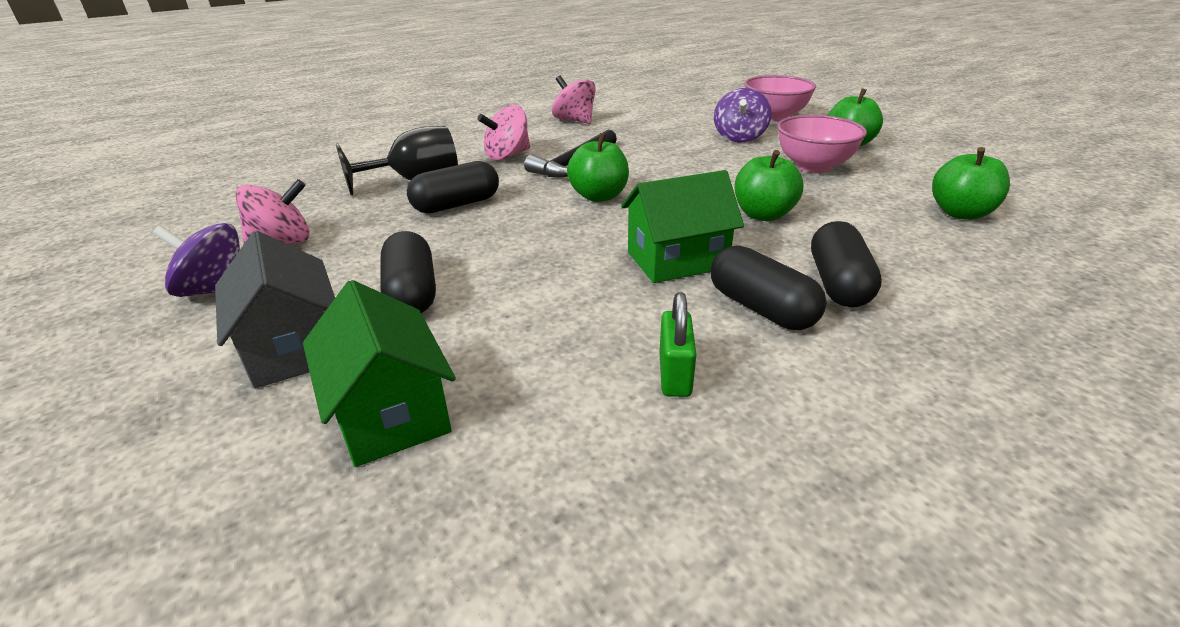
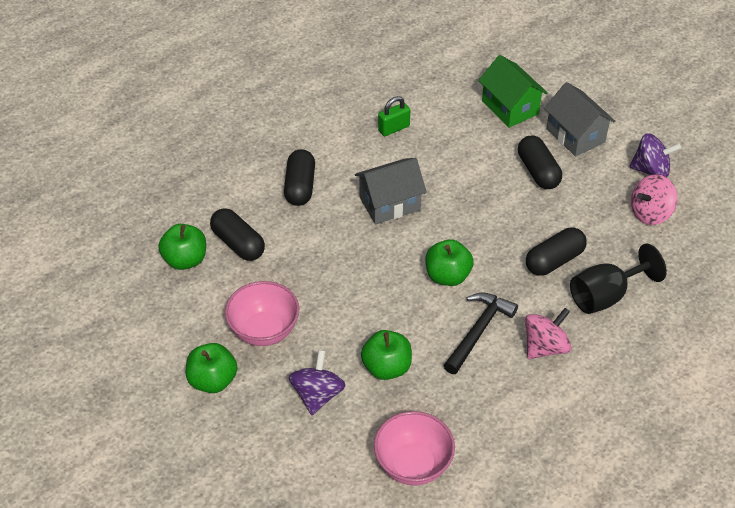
camera: 175 degrees right, 15 degrees up
(574, 120) = (498, 441): pink spinning top -> none
(675, 374) = (394, 128): green padlock -> green padlock turned 60 degrees clockwise
(677, 260) = (389, 203): green house -> grey house
(761, 308) = (347, 167): black capsule -> black capsule (238, 244)
(763, 215) = (326, 254): green apple -> green apple (386, 367)
(774, 117) = (265, 456): pink bowl -> pink bowl (413, 465)

